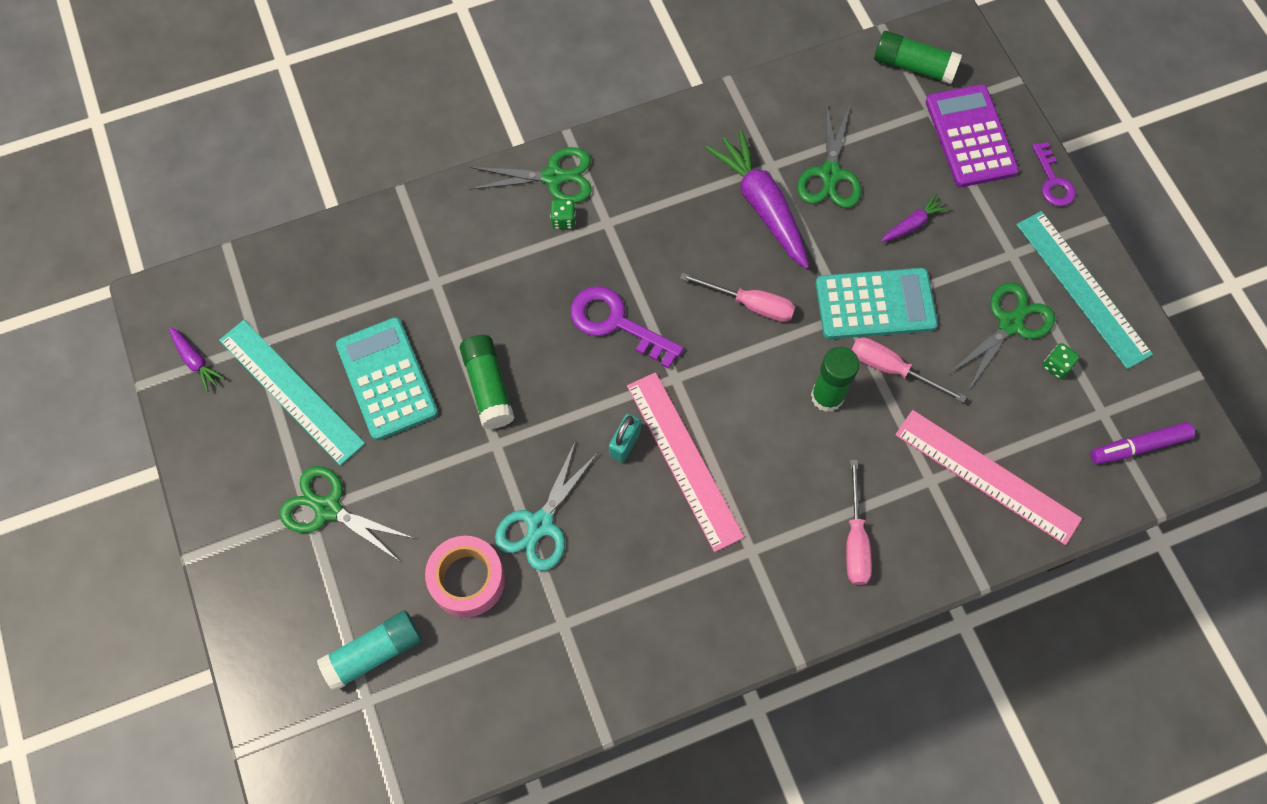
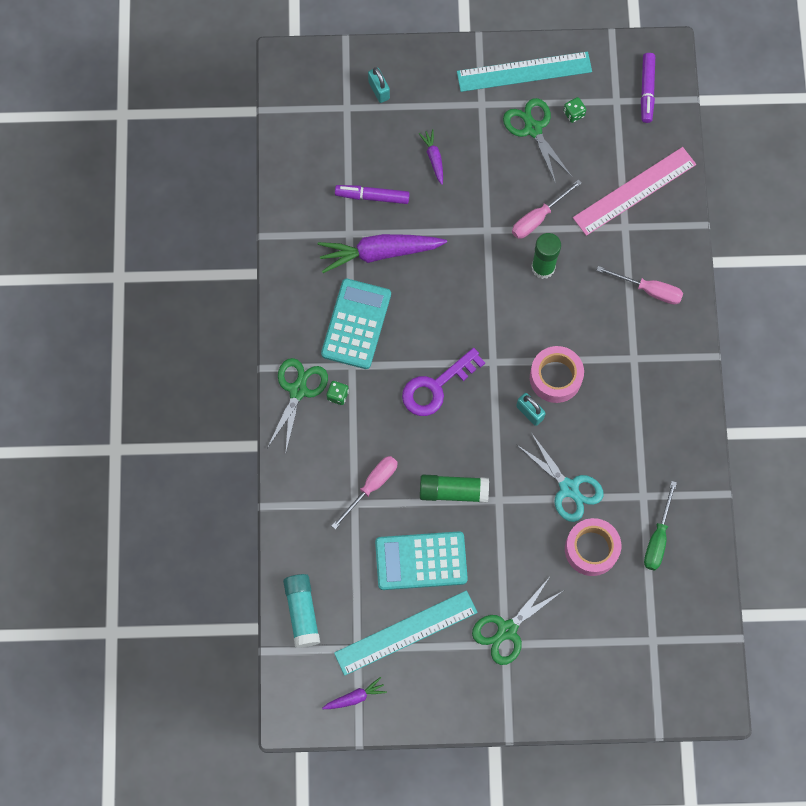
camera: 70 degrees left, 5 degrees up
(374, 653) = (621, 626): turquoise glue stick -> turquoise glue stick (302, 612)
(511, 662) = (658, 538): none -> green screwdriver
(684, 460) = (555, 377): pink ruler -> pink tape
(750, 304) = (455, 291): pink screwdriver -> pink screwdriver (371, 486)
(830, 174) = (372, 196): green scissors -> purple marker
(875, 304) = (486, 208): turquoise calculator -> turquoise calculator (356, 324)
(913, 66) = (304, 103): green glue stick -> none
(970, 136) = (379, 90): purple calculator -> turquoise padlock
(1052, 181) = (436, 52): purple key -> none

